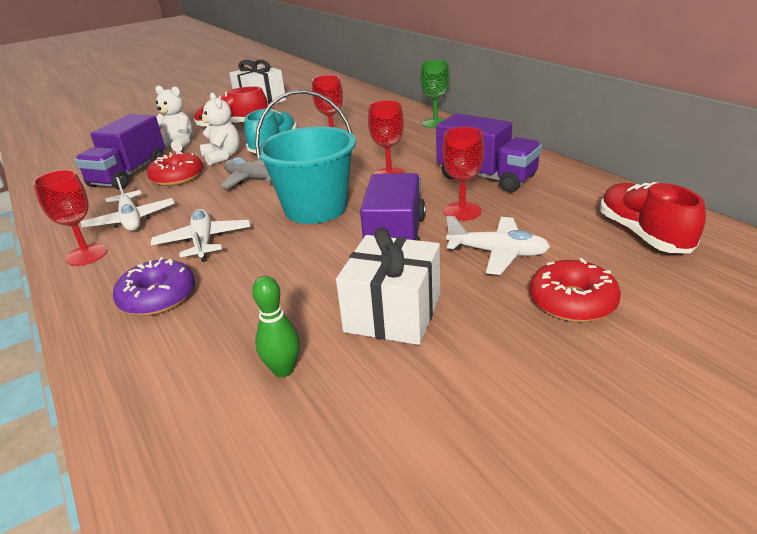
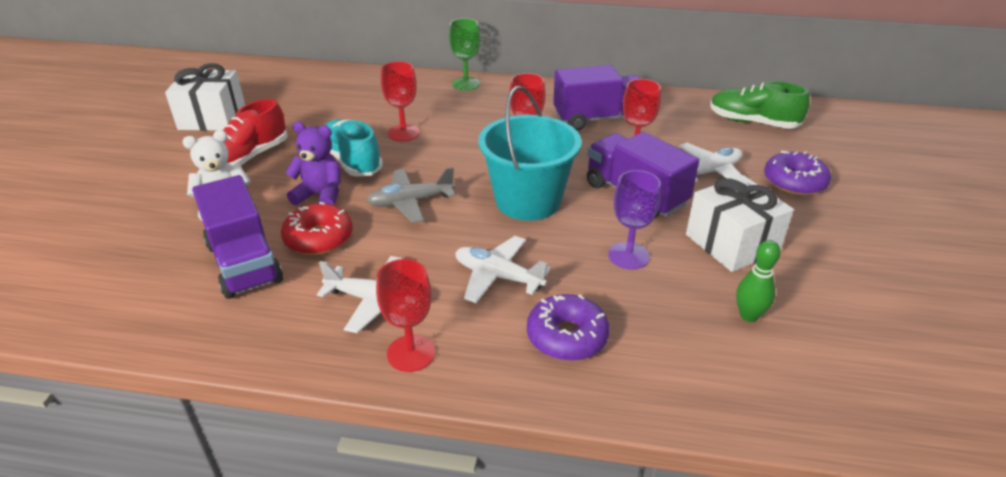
camera: 50 degrees left, 5 degrees up
(222, 157) = (320, 196): white teddy bear -> purple teddy bear
(299, 275) = (628, 256): none -> purple goblet
(572, 302) = (794, 182): red donut -> purple donut
(643, 234) = (753, 122): red shoe -> green shoe

